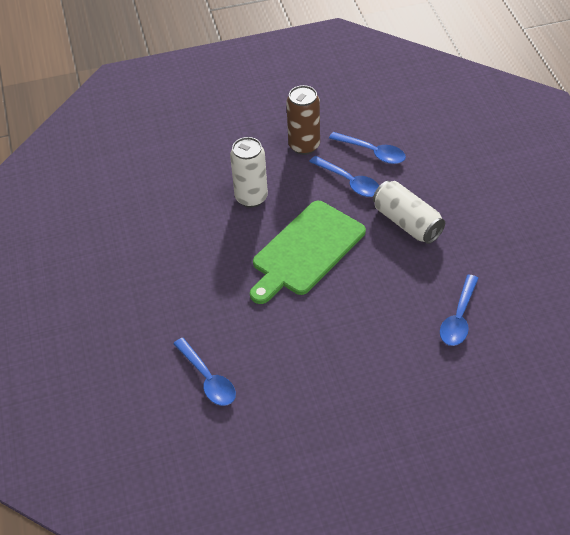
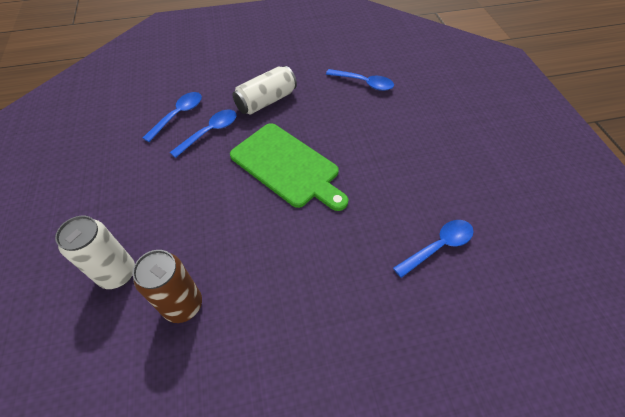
camera: 90 degrees left, 5 degrees up
(251, 197) = (209, 207): white can -> white can (117, 273)
(304, 145) = (150, 162): brown can -> brown can (183, 305)

